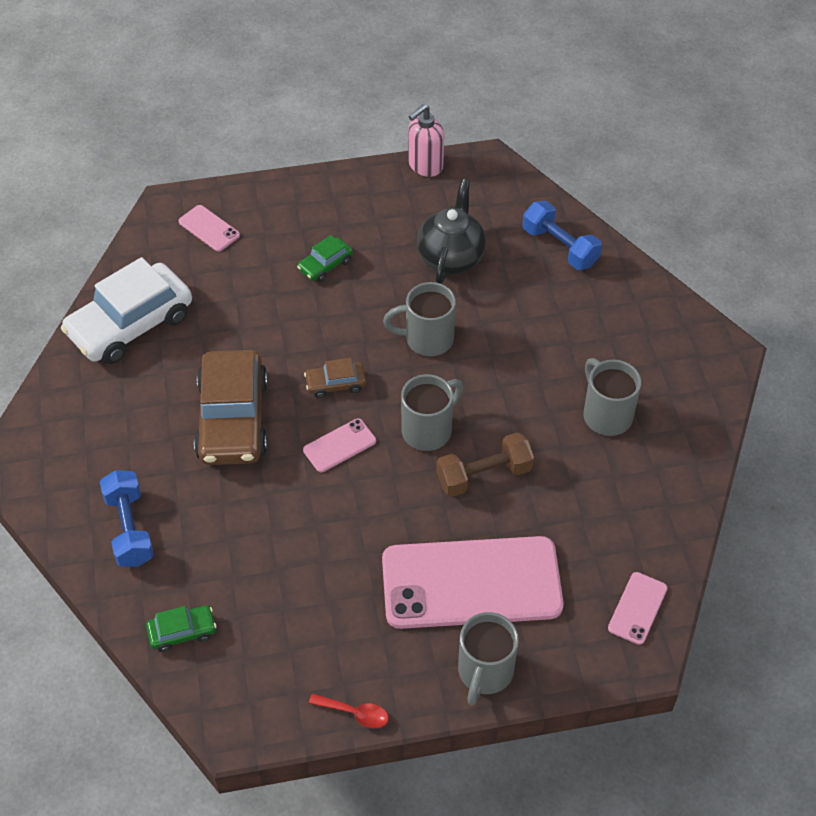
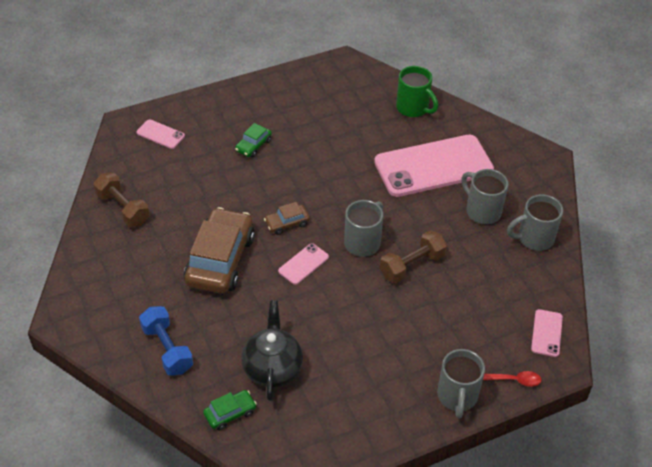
camera: 15 degrees left, 5 degrees down
(131, 325) = (123, 208): white car -> brown dumbbell
(233, 419) = (220, 260): brown car -> brown car turned 150 degrees counterclockwise
(355, 713) = (375, 443): red spoon -> red spoon (515, 380)
(425, 166) = (302, 70): pink soap dispenser -> none
(427, 339) = (342, 183): grey mug -> grey mug (534, 238)
(451, 257) = (340, 127): black teapot -> black teapot (272, 368)
(471, 583) = (427, 338): pink phone -> pink phone (433, 166)
(559, 247) = (413, 108): blue dumbbell -> green mug

